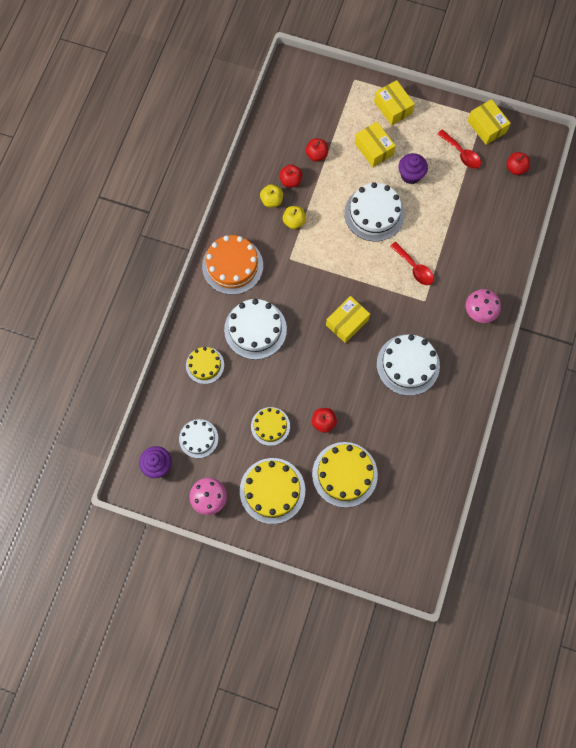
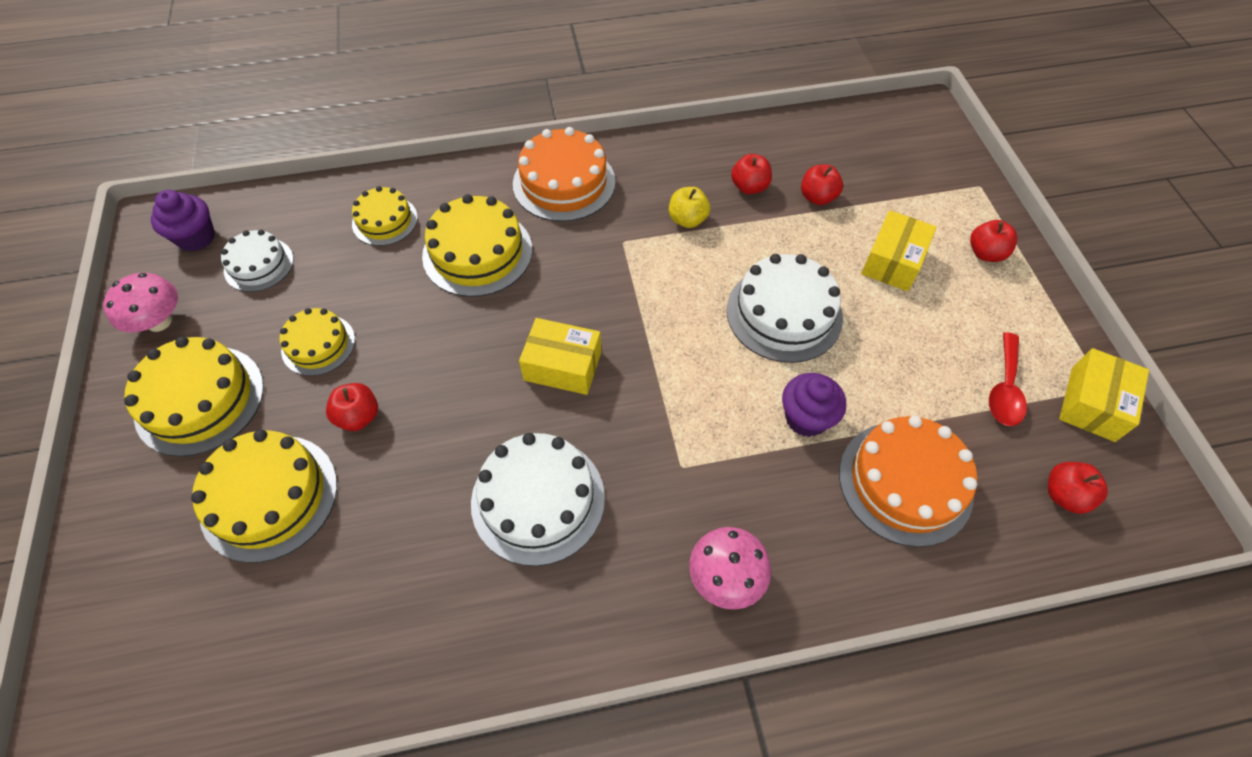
camera: 60 degrees right, 15 degrees down
(255, 329) = (477, 252): white cake -> yellow cake
(272, 200) = (700, 180): yellow apple -> none
(393, 108) = (985, 253): yellow box -> red apple
(410, 175) = (895, 332): purple cupcake -> purple cupcake (806, 418)
(414, 268) = (732, 419): red spoon -> none
(479, 221) = (905, 482): none -> orange cake

